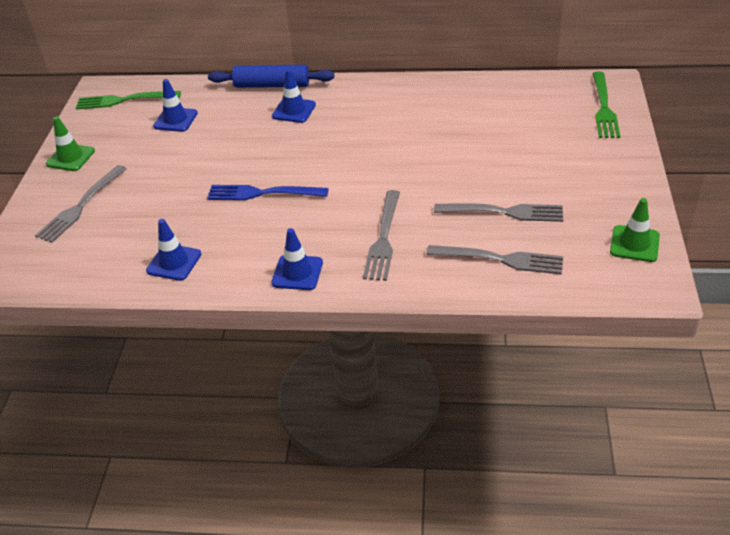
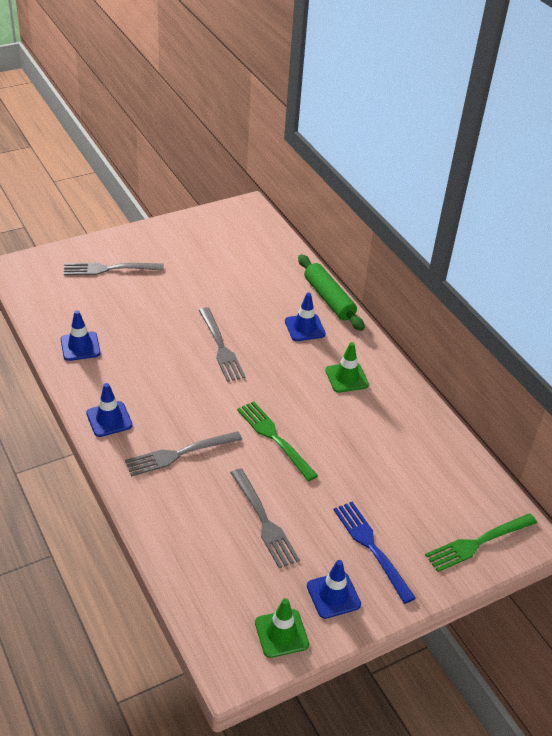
camera: 50 degrees right, 0 degrees up
(70, 157) = (157, 236): green traffic cone -> green traffic cone (346, 377)
(124, 100) = (244, 227): green fork -> green fork (274, 438)
(175, 120) = (241, 266): blue traffic cone -> blue traffic cone (333, 595)
(263, 193) = (187, 358): blue fork -> blue fork (371, 548)
(272, 85) = (329, 299): blue rolling pin -> green rolling pin
(500, 259) = (200, 540): grey fork -> grey fork (221, 347)

